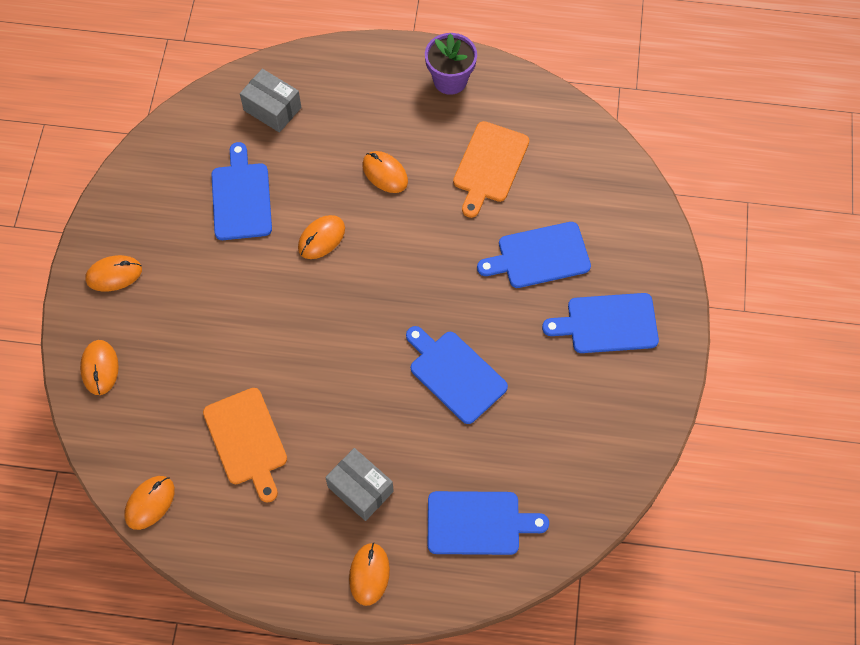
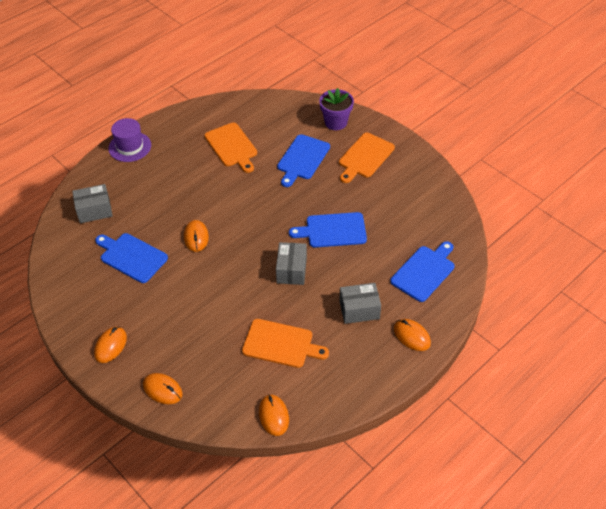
camera: 50 degrees left, 15 degrees down
(357, 374) = (291, 270): none -> grey box
(385, 173) = (188, 188): orange mouse -> none
(393, 63) = (130, 147): none -> purple hat
(450, 80) = (166, 131): purple flower pot -> purple flower pot (336, 122)
(607, 323) = (365, 157): blue cutting board -> orange cutting board

